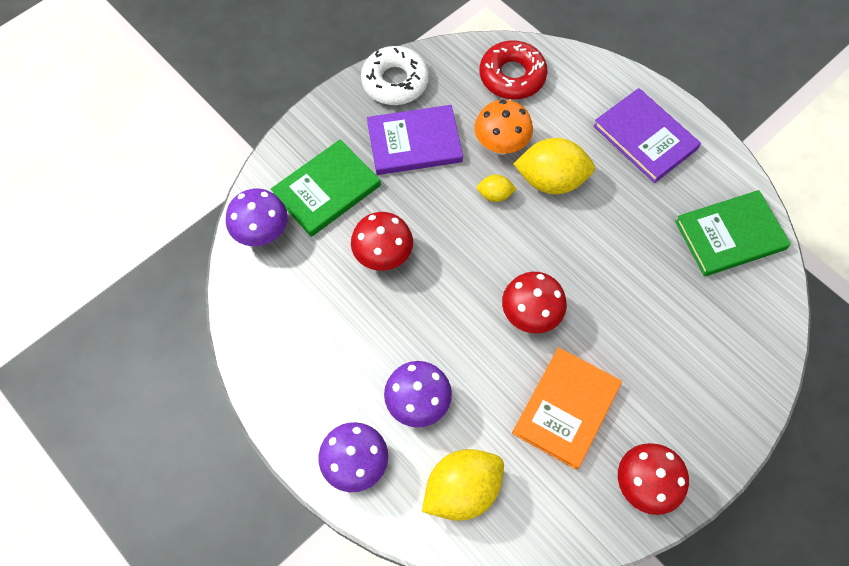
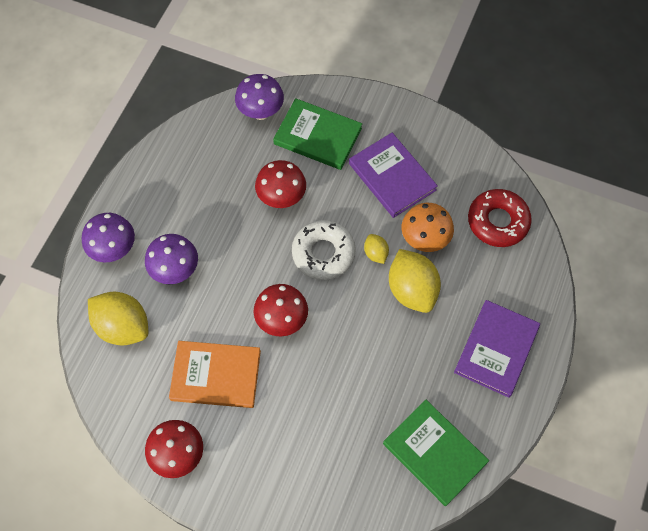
camera: 65 degrees right, 0 degrees up
(395, 81) = (441, 139): white donut -> white donut (323, 253)

